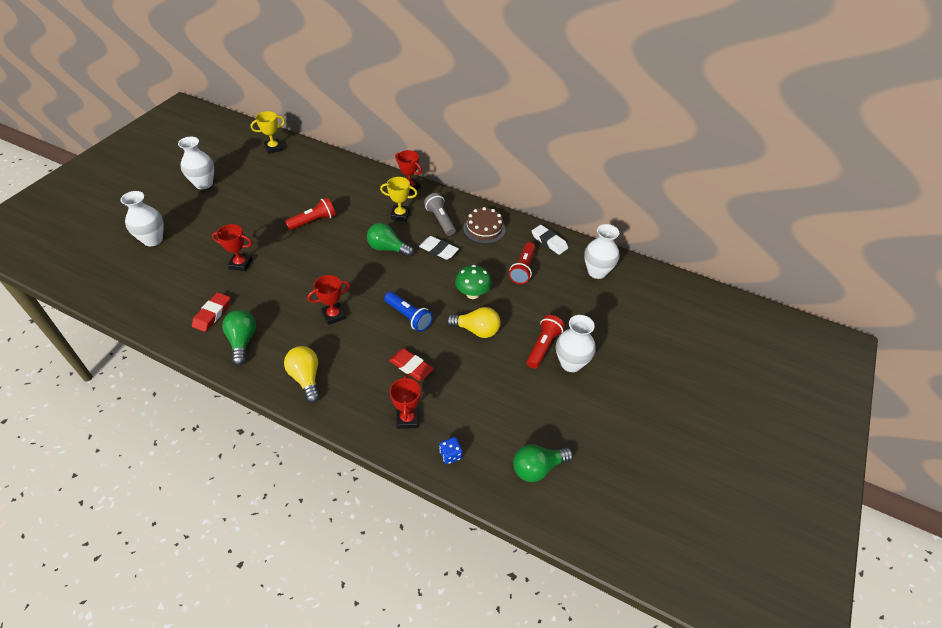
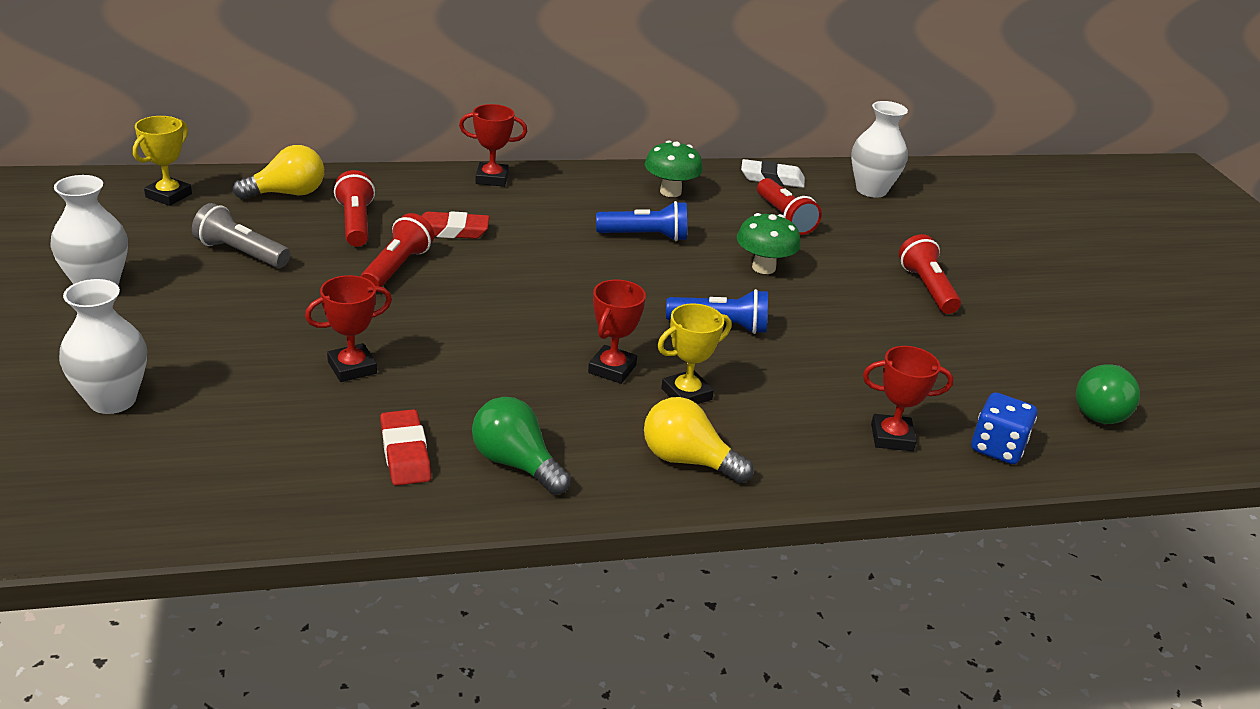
camera: 40 degrees left, 15 degrees down
(325, 190) = (355, 223): none -> red flashlight
(387, 248) = (569, 260): green light bulb -> none
(400, 215) = (527, 215): yellow trophy -> yellow trophy (686, 394)
(407, 419) = (892, 437): red trophy -> red trophy turned 45 degrees counterclockwise
(411, 366) = (808, 379): red eraser -> red eraser (451, 231)
(438, 250) = (645, 236): white eraser -> blue flashlight
(440, 220) = (596, 202): grey flashlight -> grey flashlight (241, 253)
(450, 455) = (997, 448): blue dice -> blue dice, size x1.51
(476, 330) = (827, 304): yellow light bulb -> yellow light bulb (287, 193)
(484, 229) = (670, 192): brown cake -> green mushroom
(571, 363) = (980, 291): white vase -> none

